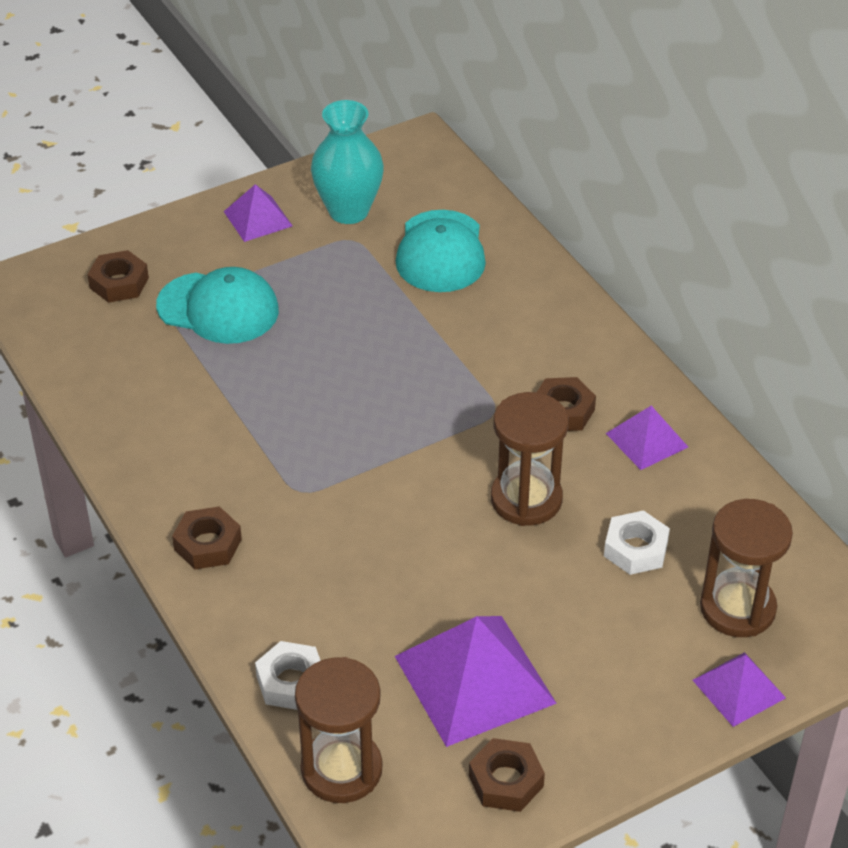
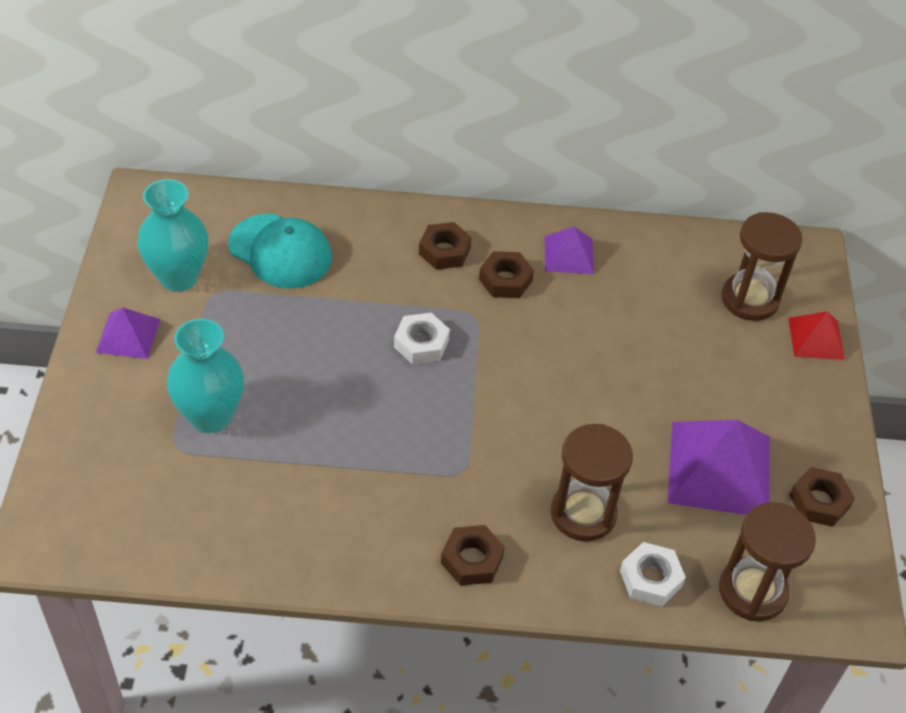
camera: 60 degrees left, 5 degrees up
(119, 283) = (112, 467): brown nut -> brown nut (444, 251)
(218, 308) = (210, 416): turquoise cap -> turquoise vase
(526, 499) = (574, 347): brown hourglass -> brown hourglass (583, 513)
(635, 549) = (663, 318): white nut -> white nut (421, 343)
(738, 689) = (816, 338): purple pyramid -> red pyramid

